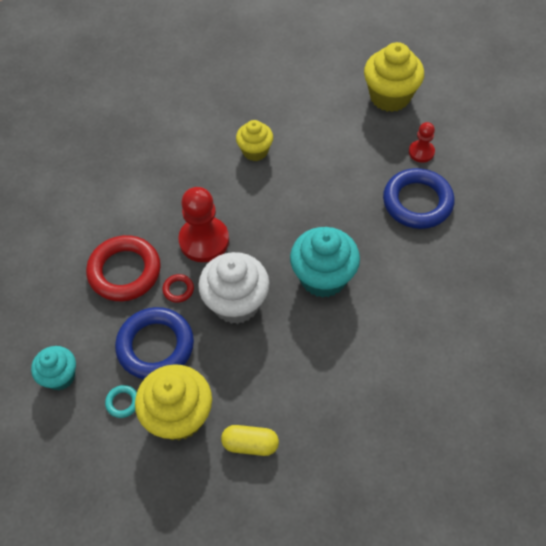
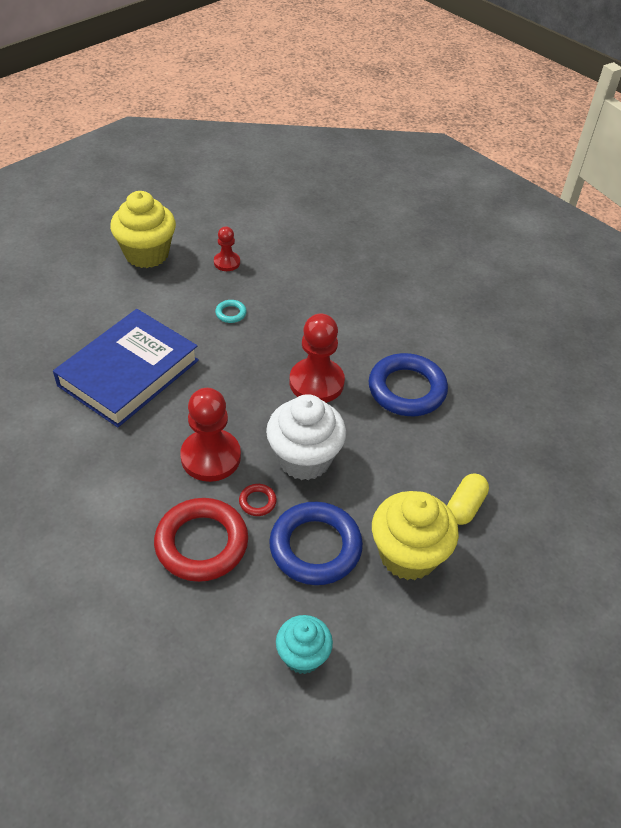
camera: 70 degrees left, 10 degrees down
(122, 402) = (367, 602): turquoise ring -> turquoise ring (231, 313)
(255, 151) = (129, 373): yellow cupcake -> blue book
(323, 277) = (316, 382): turquoise cupcake -> red pawn
(417, 202) = (278, 288): blue ring -> blue ring (407, 389)

